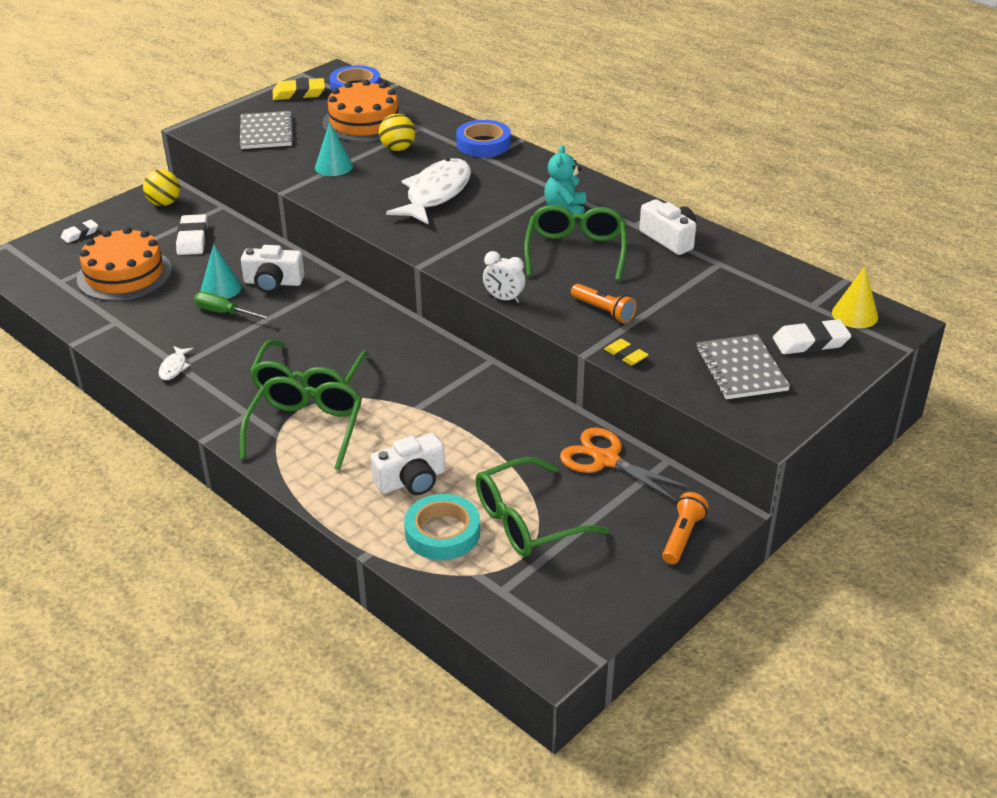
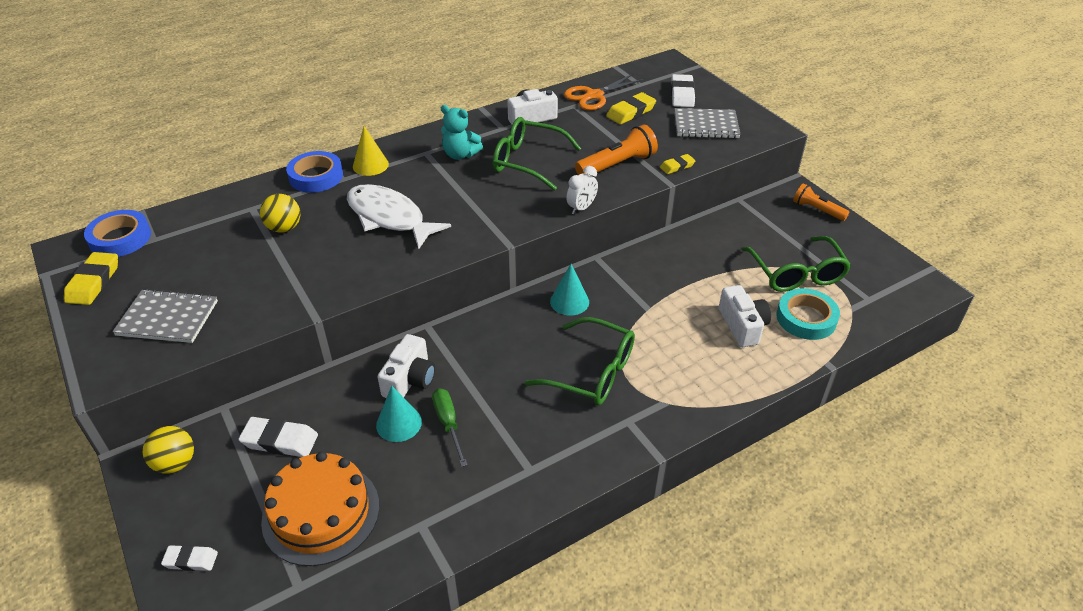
camera: 75 degrees left, 5 degrees up
(80, 234) = (191, 560): white eraser -> white eraser turned 60 degrees counterclockwise
(174, 367) = (532, 474): white fish -> none
(225, 313) = (448, 424): green screwdriver -> green screwdriver turned 120 degrees clockwise
(306, 428) = (660, 381): green glasses -> none
(333, 166) = (288, 275): turquoise cone -> turquoise cone (569, 301)
(364, 122) = (207, 242): orange cake -> none
(603, 311) = (617, 165): orange flashlight -> orange flashlight, size x1.52
(606, 459) = (733, 225): orange scissors -> orange scissors (594, 96)
(732, 306) = (631, 112): none -> yellow eraser
(855, 315) = (656, 73): yellow cone -> yellow cone (370, 165)

